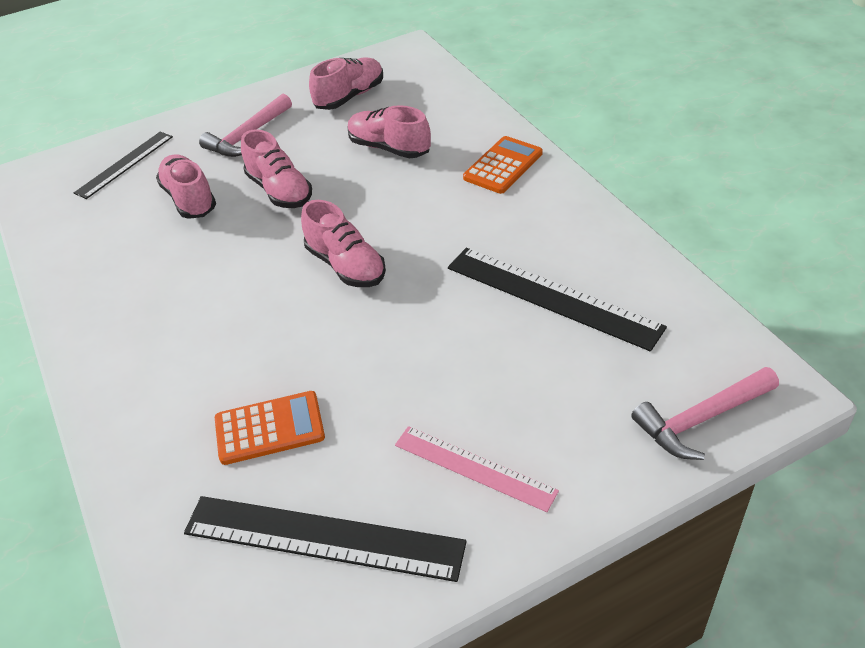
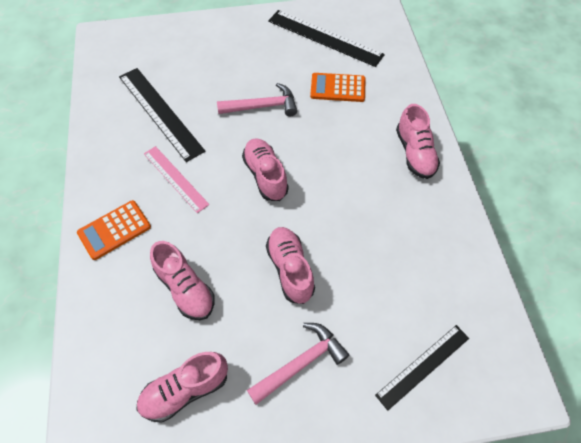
camera: 165 degrees left, 15 degrees up
(189, 199) = (365, 288): pink shoe -> pink shoe (414, 153)
(474, 468) = (250, 44): pink ruler -> pink ruler (175, 178)
(701, 419) = (143, 35): pink hammer -> pink hammer (263, 106)

